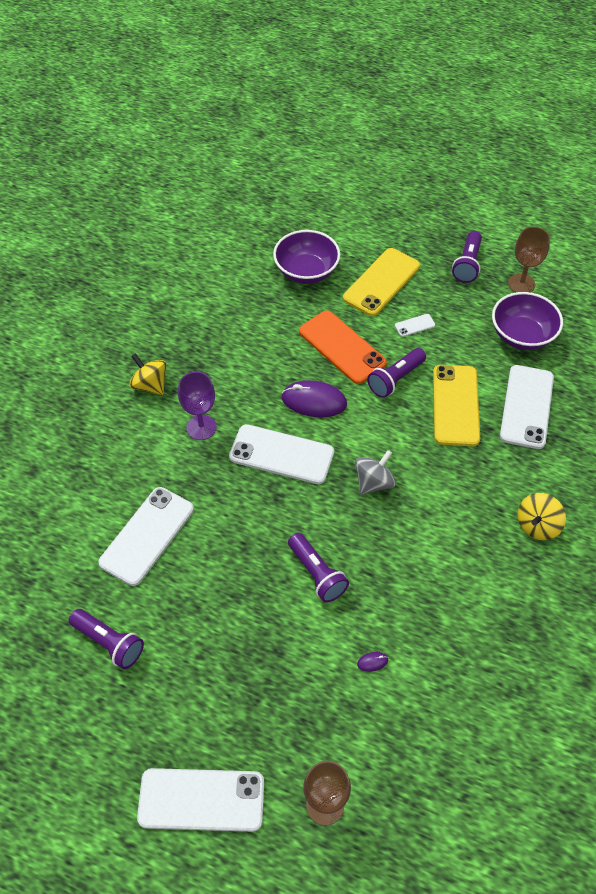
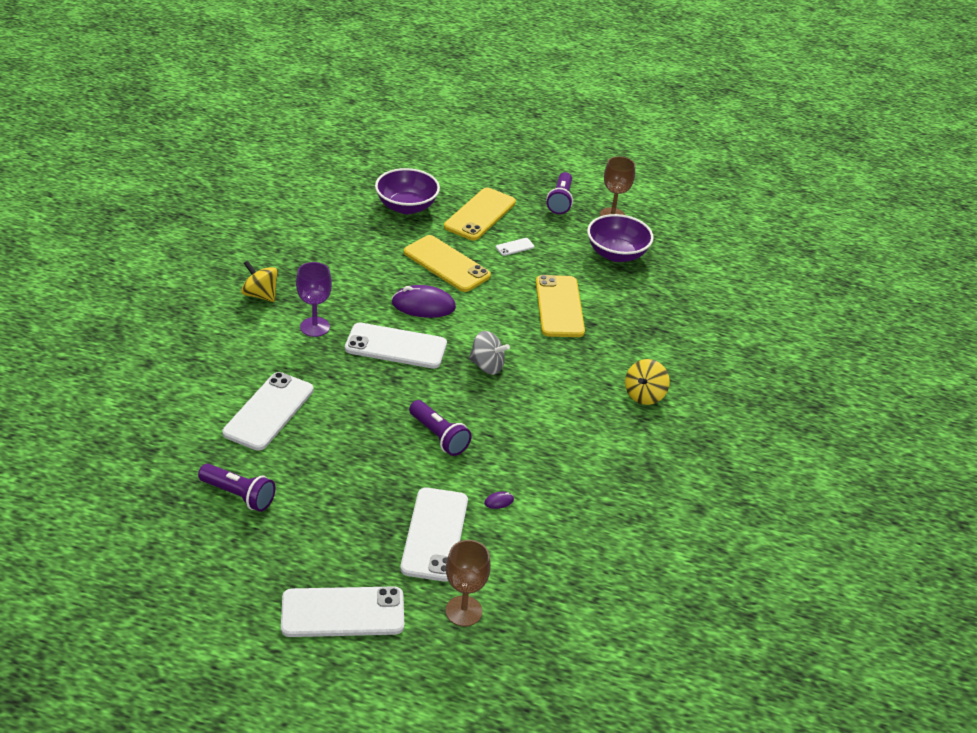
camera: 10 degrees left, 15 degrees down
(342, 347) = (446, 264): orange phone -> yellow phone
(373, 482) = (487, 366): grey spinning top -> grey spinning top turned 75 degrees clockwise
(395, 379) = (500, 288): purple flashlight -> none
(526, 406) = (626, 307): white phone -> white phone (434, 534)

